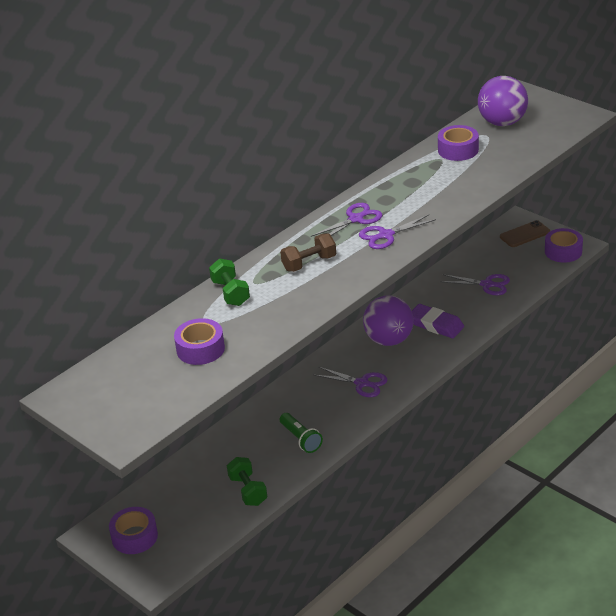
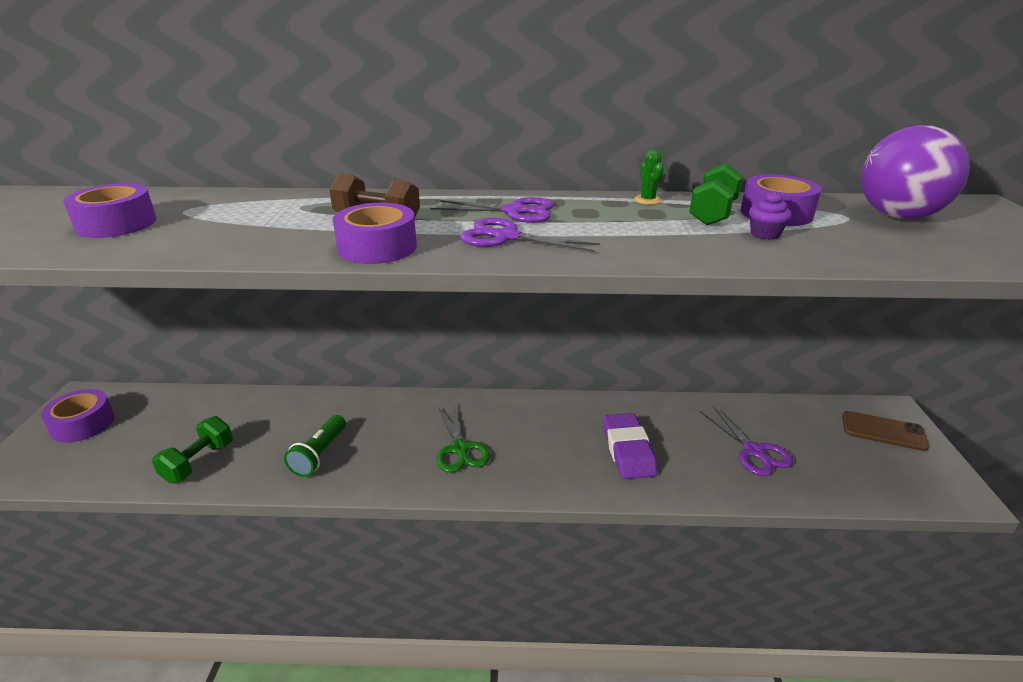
camera: 45 degrees right, 5 degrees down
(230, 293) = (264, 203): green dumbbell -> green dumbbell (713, 213)
(362, 383) = (460, 449): purple scissors -> green scissors
(389, 340) = (556, 428): purple ball -> none
(395, 174) = (647, 200): none -> green cactus
(473, 167) = (765, 234): none -> purple cupcake
(563, 251) = (920, 484): purple tape -> purple tape (377, 247)

